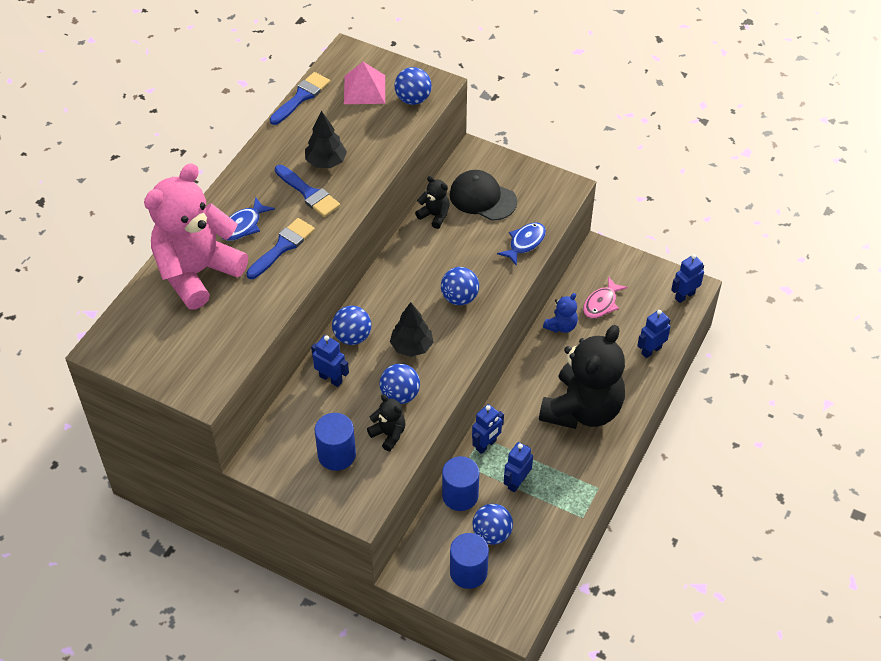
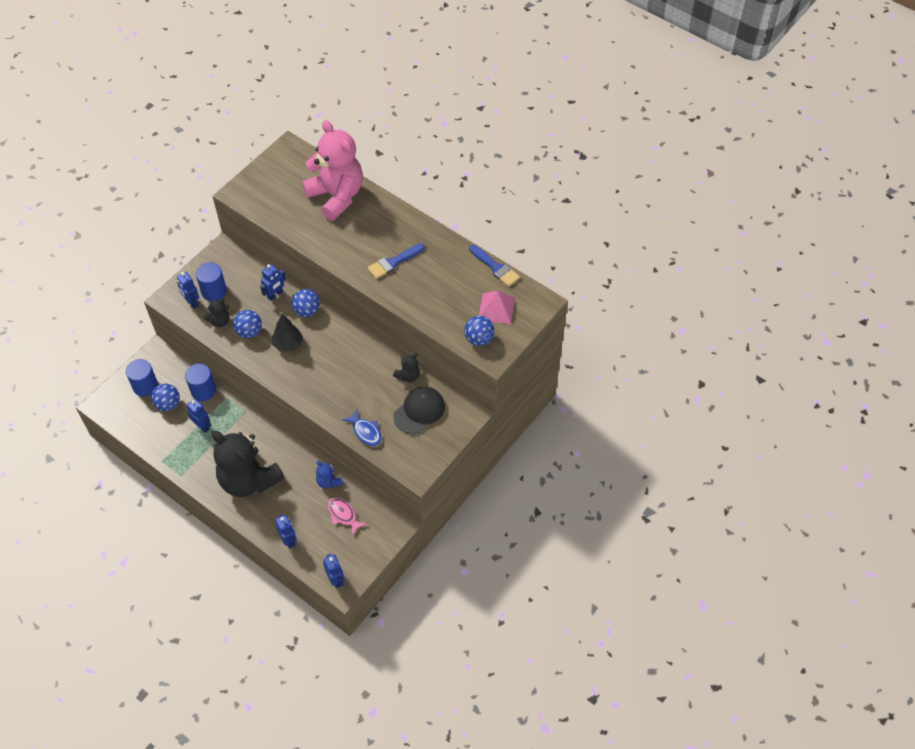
camera: 100 degrees right, 5 degrees up
(243, 225) = (372, 223): blue fish -> none
(282, 247) = (346, 243): blue brush -> none
(326, 162) = (422, 276): black tree -> none
(459, 298) = (323, 379): blue ball -> none
(486, 445) = (238, 413): blue robot -> blue robot (192, 302)

